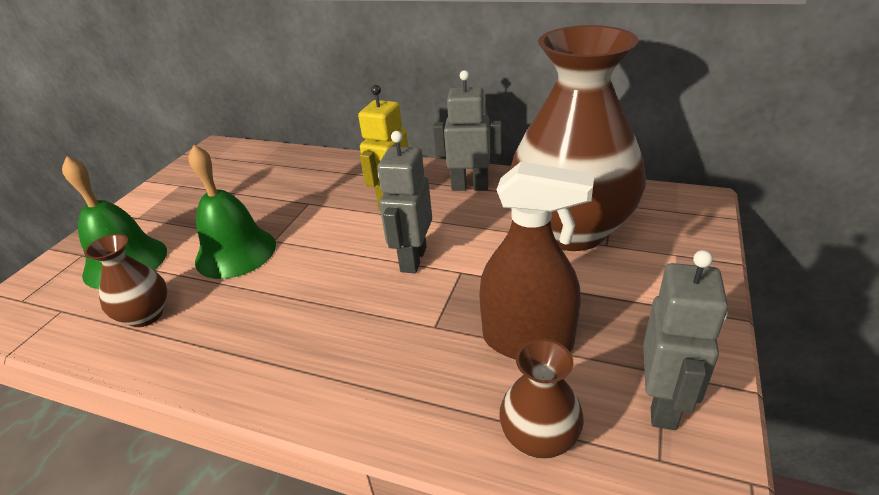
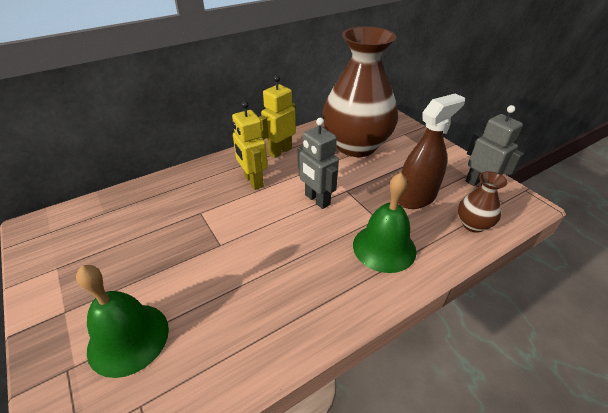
camera: 55 degrees left, 5 degrees up
(146, 315) = (221, 343): brown vase -> none
(236, 252) = (208, 268): green bell -> green bell (384, 247)
(470, 187) = (280, 151): grey robot -> yellow robot

